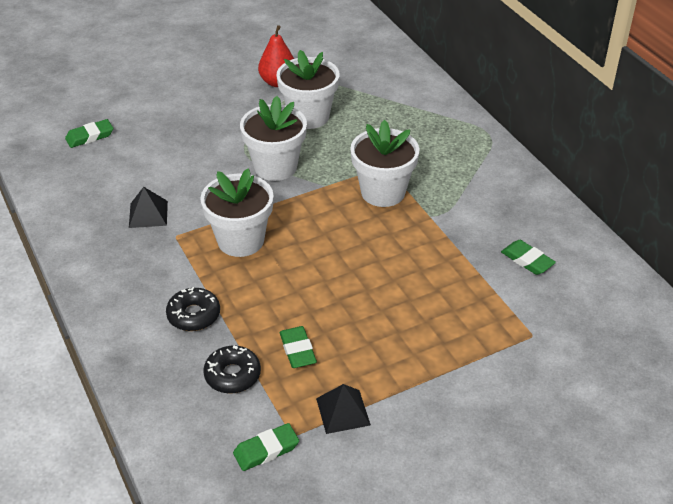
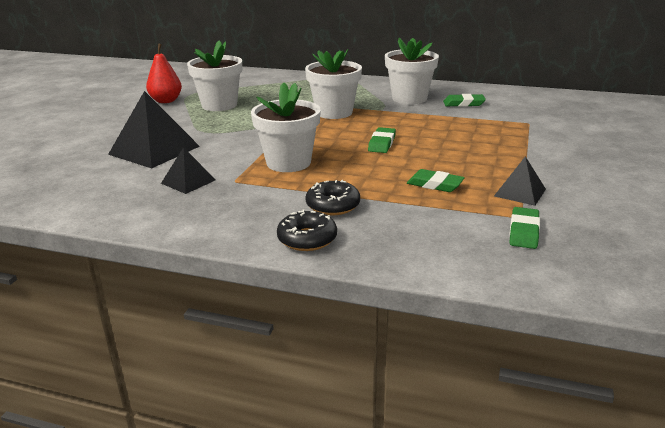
camera: 45 degrees left, 15 degrees down
(90, 136) = (49, 170): green eraser -> green eraser (382, 143)
(178, 155) = (154, 150): none -> black pyramid
(232, 375) = (423, 215): black donut -> black donut (307, 239)
(275, 167) = (242, 128): white flower pot -> white flower pot (409, 98)

